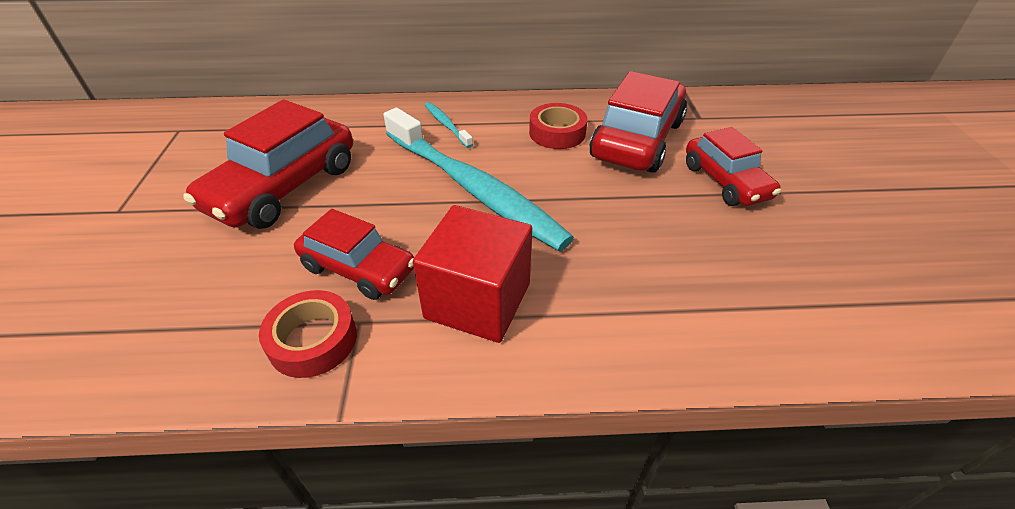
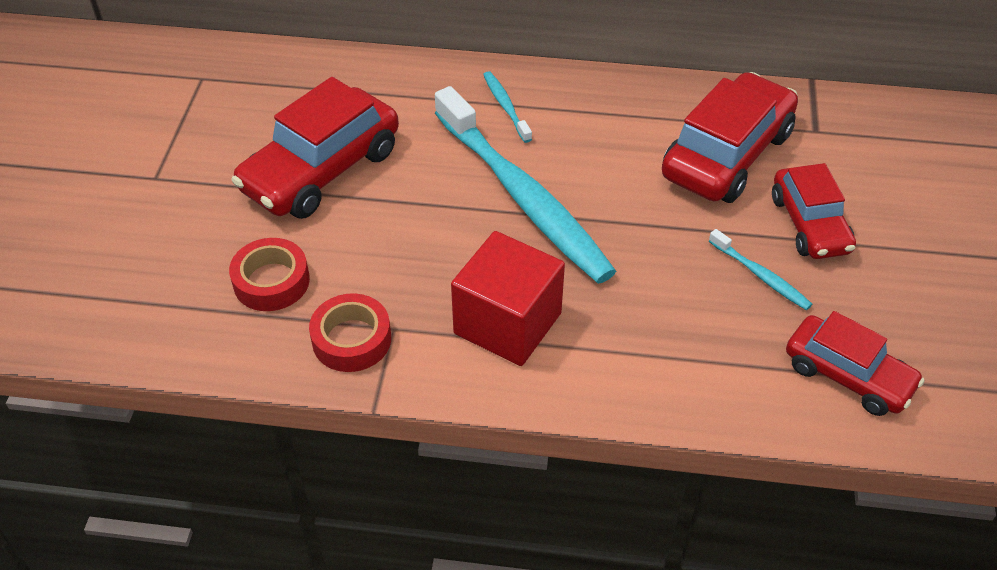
camera: 10 degrees right, 5 degrees up
(358, 268) = (396, 275): red car -> red car (848, 375)
(557, 133) = (634, 133): red tape -> red tape (271, 281)
(702, 227) = (760, 276): none -> turquoise toothbrush

